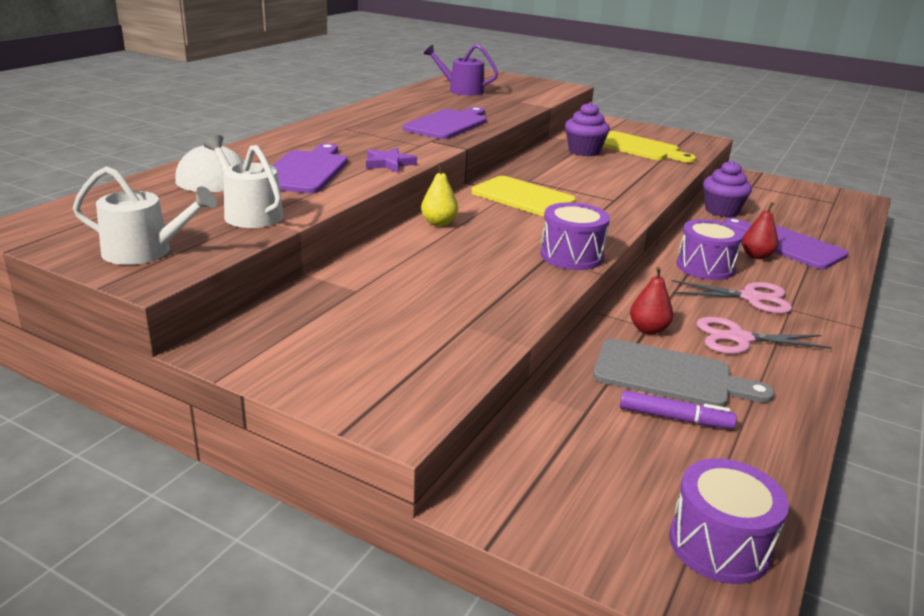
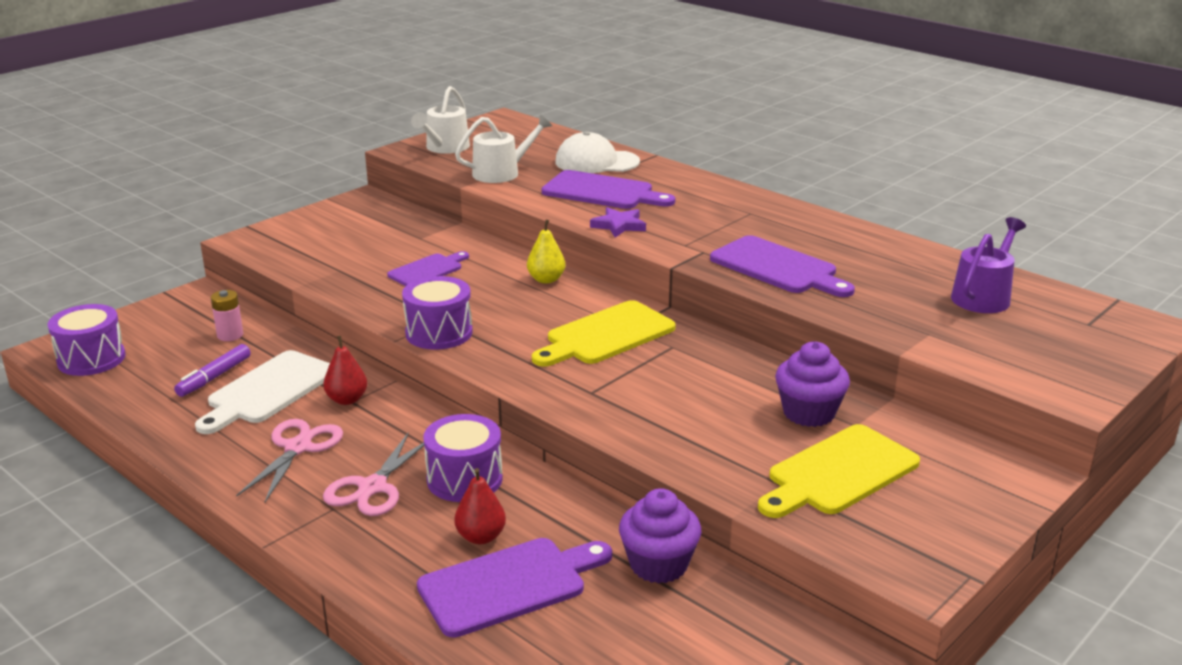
camera: 105 degrees right, 0 degrees up
(443, 276) = (427, 270): none -> purple cutting board
(579, 434) = (230, 335): none -> pink battery
(669, 375) = (269, 390): grey cutting board -> white cutting board

